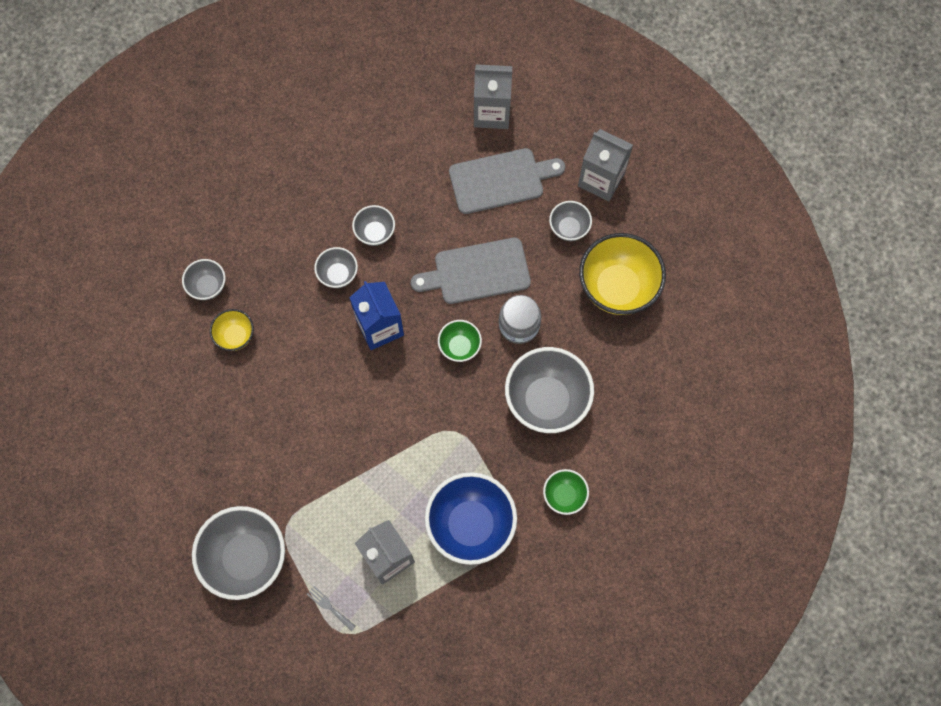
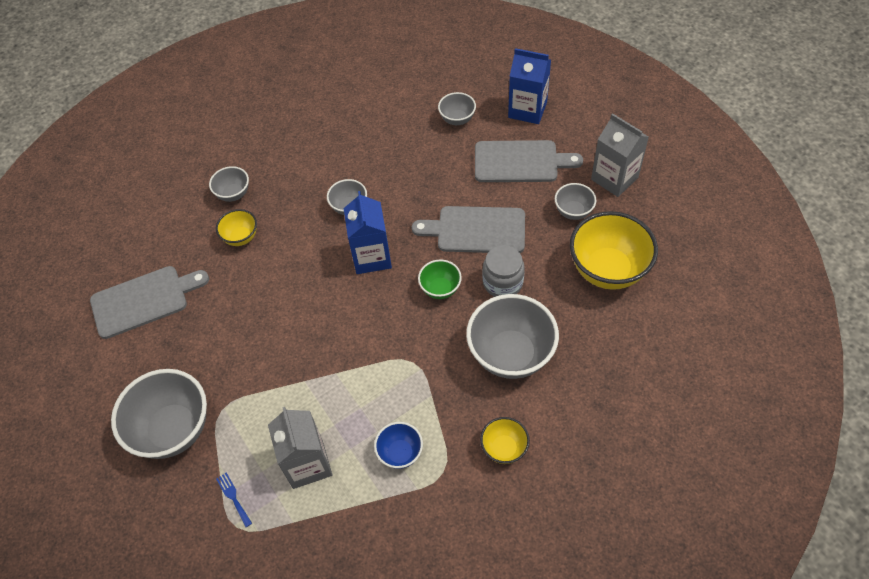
camera: 20 degrees right, 15 degrees down
(160, 431) = (144, 300): none -> grey cutting board
(329, 607) = (233, 497): grey fork -> blue fork
(375, 233) = (393, 181): grey bowl -> grey bowl (457, 119)
(470, 524) = (400, 453): blue bowl -> blue bowl, size x0.51
(492, 112) = (527, 110): grey carton -> blue carton
(564, 495) = (504, 448): green bowl -> yellow bowl

